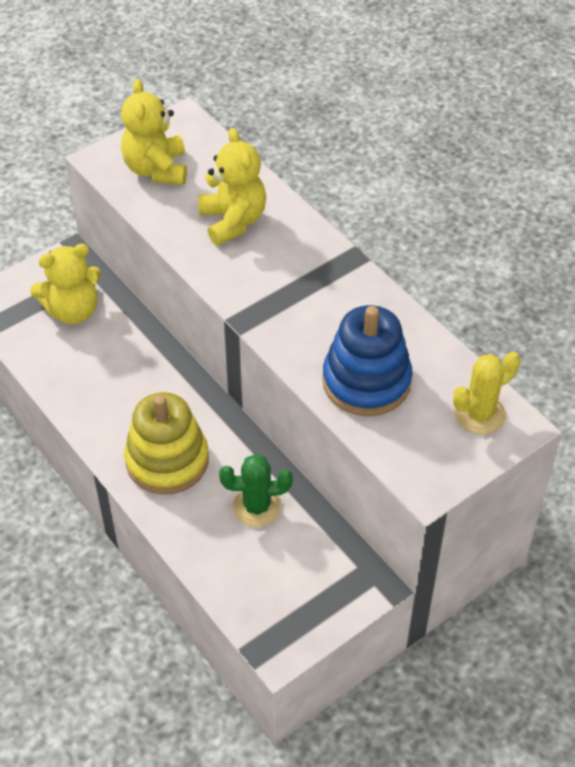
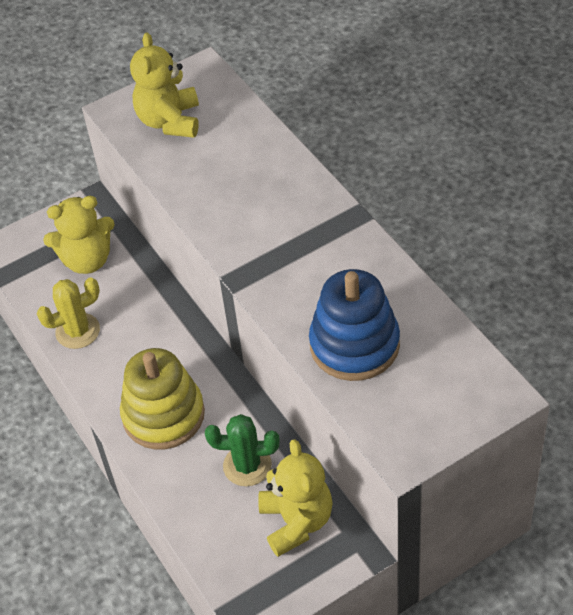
camera: 10 degrees right, 0 degrees up
(233, 221) = (239, 176): yellow teddy bear -> yellow teddy bear (296, 522)
(479, 414) = (466, 382): yellow cactus -> yellow cactus (78, 331)

